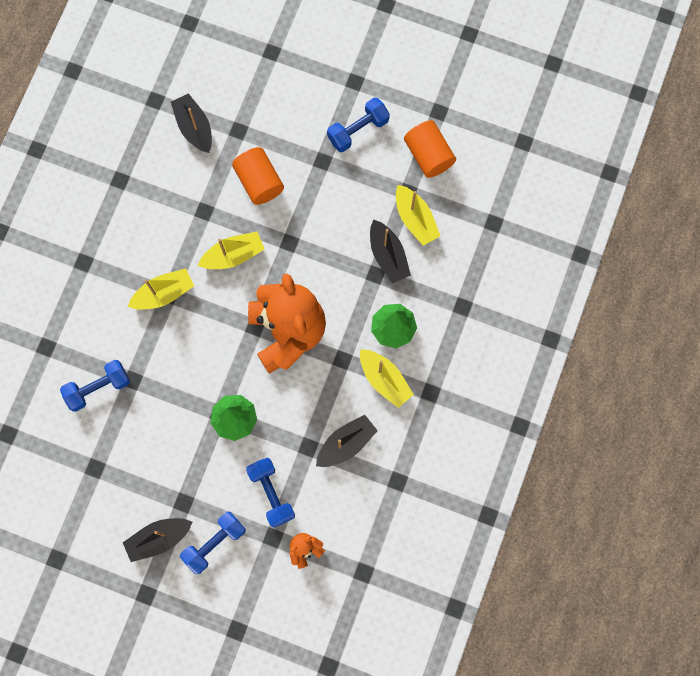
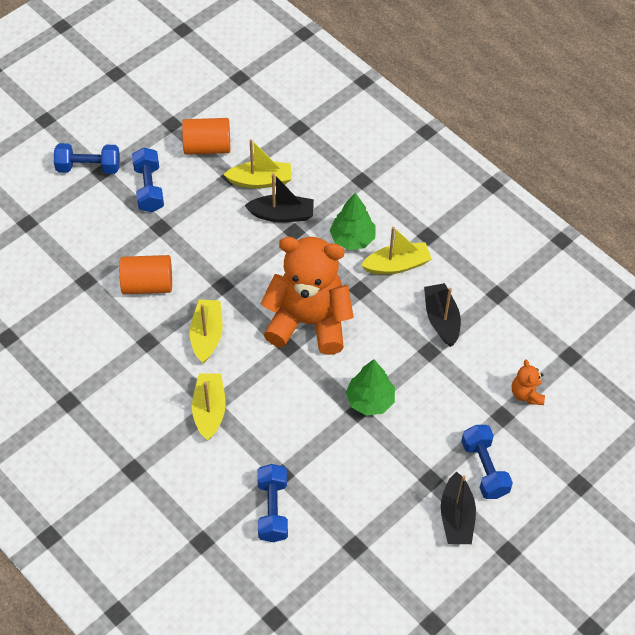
camera: 65 degrees left, 20 degrees down
(194, 127) = (58, 315): black boat -> none
(271, 493) = (459, 399): blue dumbbell -> blue dumbbell (88, 167)

